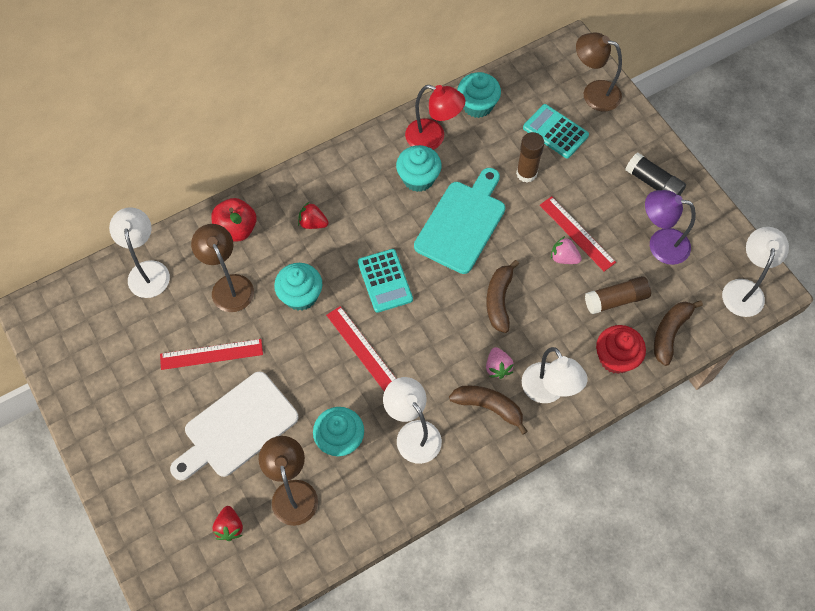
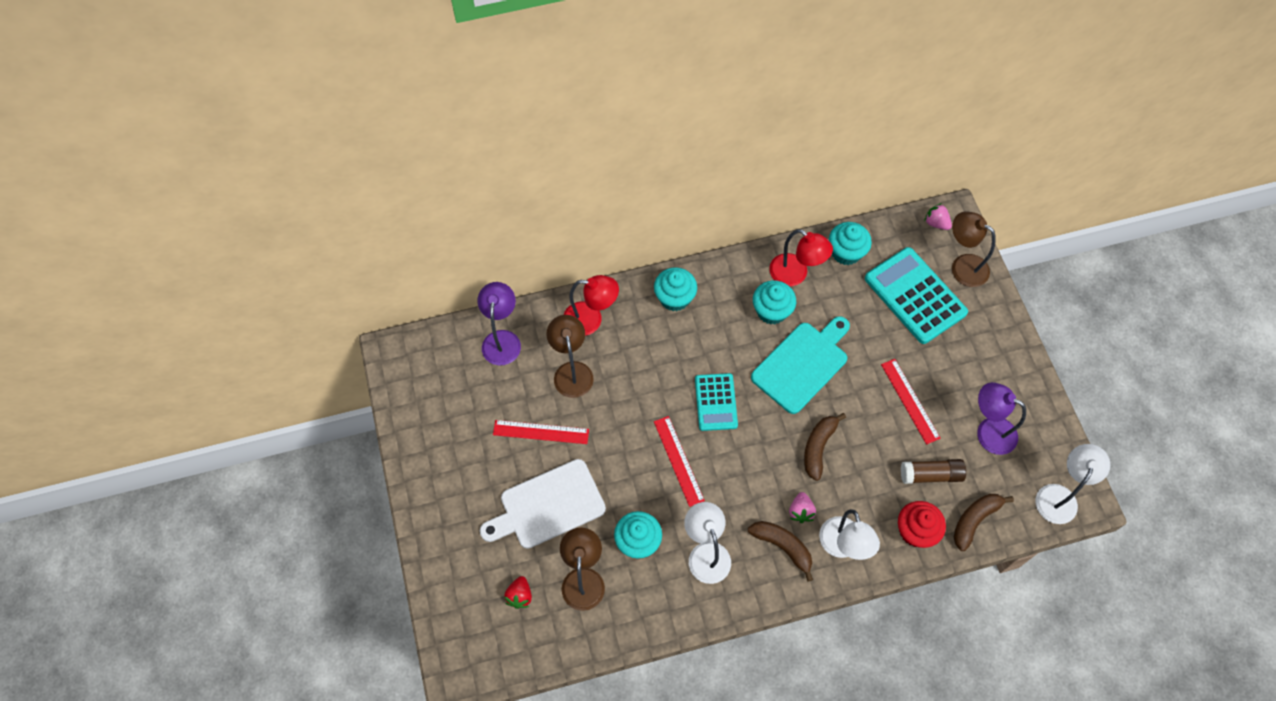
camera: 15 degrees right, 0 degrees up
(148, 271) = (502, 339): white lamp -> purple lamp
(236, 229) = (591, 320): red apple -> red lamp
(300, 296) = (634, 397): turquoise cupcake -> turquoise cupcake (674, 298)
(313, 223) = (662, 331): red strawberry -> none
(526, 173) = (876, 330): brown glue stick -> none
(555, 131) = (915, 296): turquoise calculator -> turquoise calculator, size x1.64
(563, 258) = (891, 421): pink strawberry -> pink strawberry (936, 223)
(653, 183) = (997, 369): black glue stick -> none

